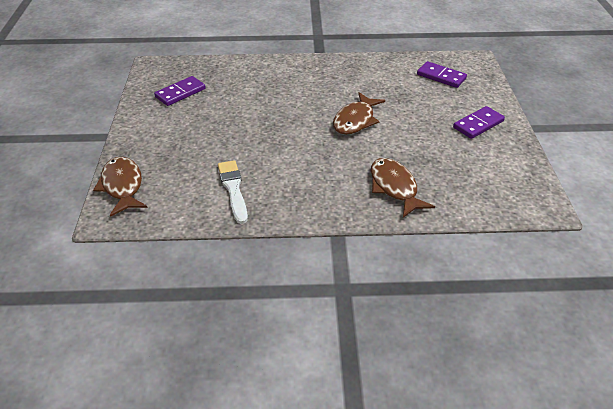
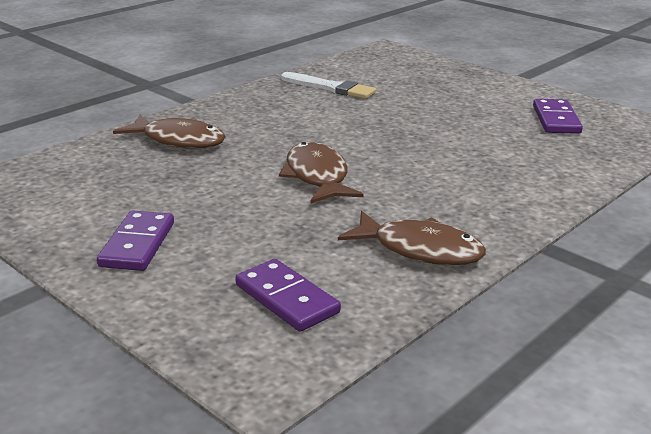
camera: 135 degrees right, 15 degrees down
(122, 186) = (418, 60): brown fish -> brown fish (420, 250)
(441, 76) = (286, 299): purple domino -> purple domino turned 60 degrees clockwise

